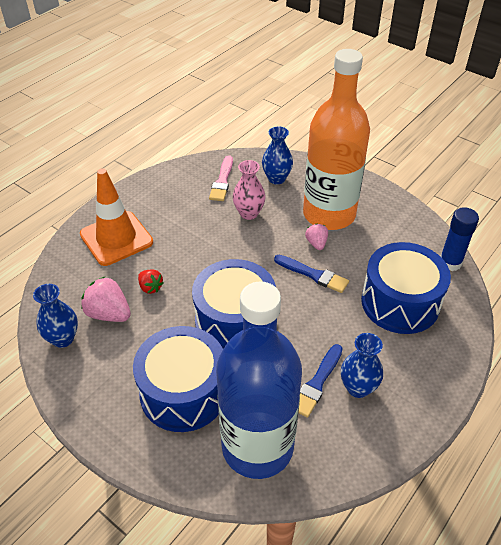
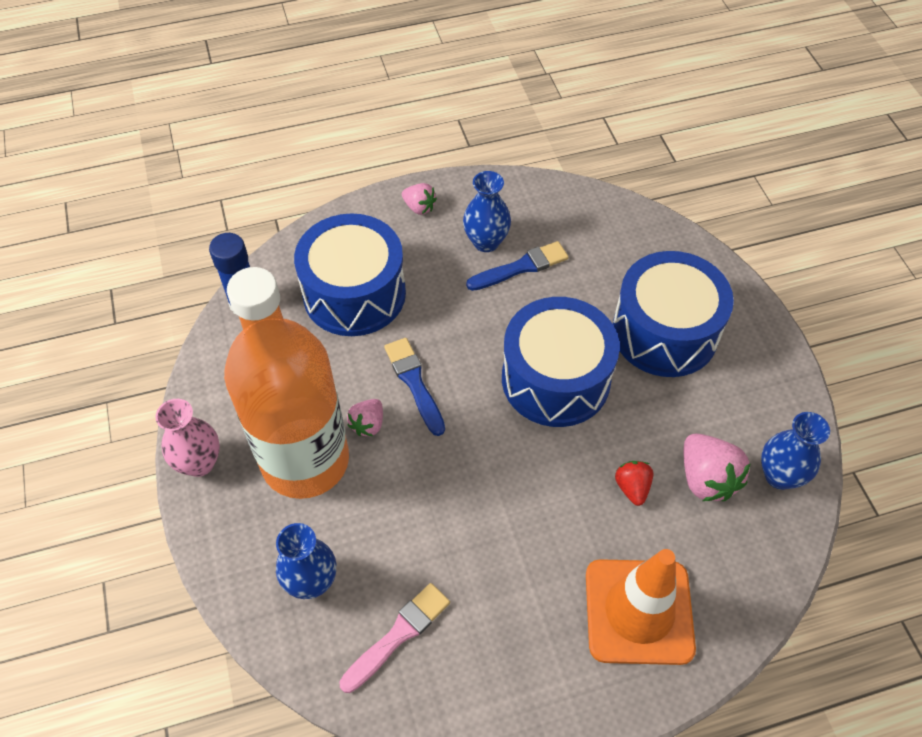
camera: 145 degrees left, 10 degrees up
(249, 213) = (412, 535): pink vase -> pink vase (199, 463)
(257, 447) = (623, 247): blue bottle -> none
(429, 387) = (419, 207): none -> pink strawberry

